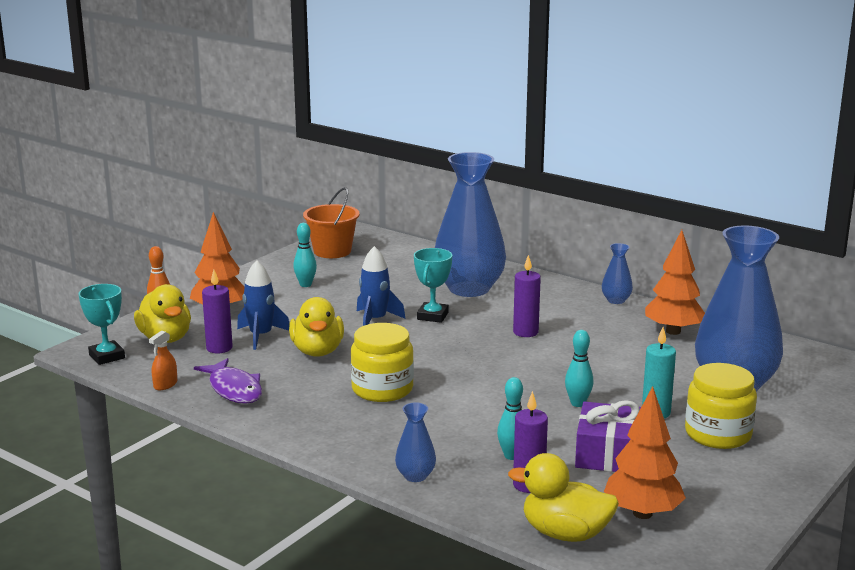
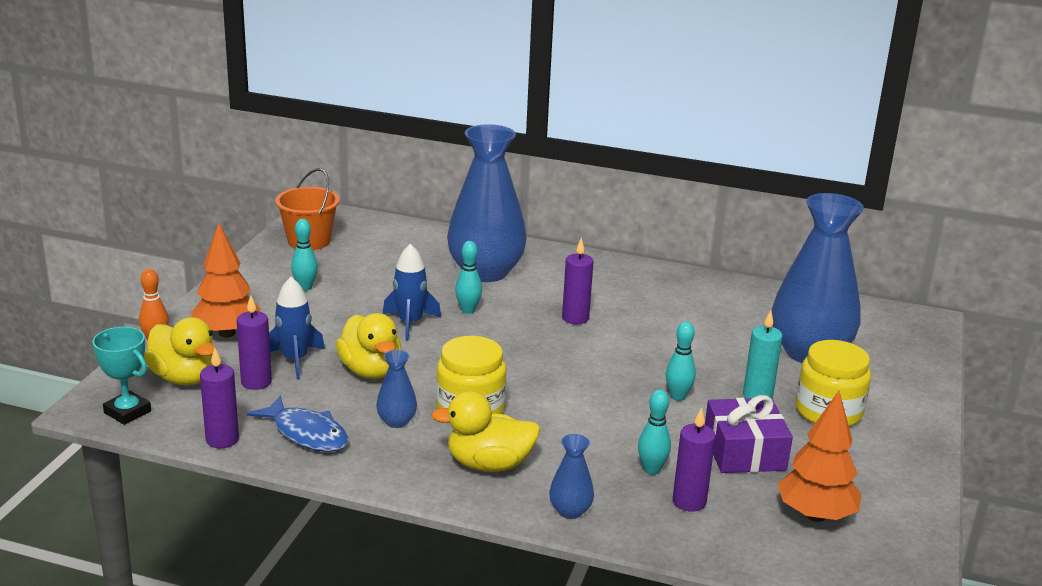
camera: 20 degrees left, 5 degrees up
(165, 385) = (222, 440): orange spray bottle -> purple candle
(234, 389) = (306, 434): purple fish -> blue fish
(432, 316) = (468, 310): turquoise trophy -> turquoise bowling pin
(565, 534) = (758, 553): yellow duck -> yellow duck (489, 464)
(616, 300) = (641, 269): blue vase -> blue vase (396, 421)
(673, 331) = (716, 298): orange tree -> none

